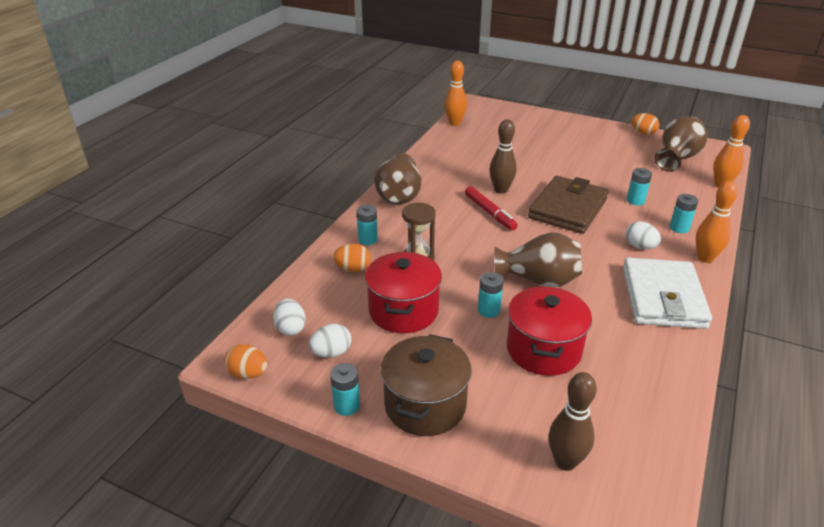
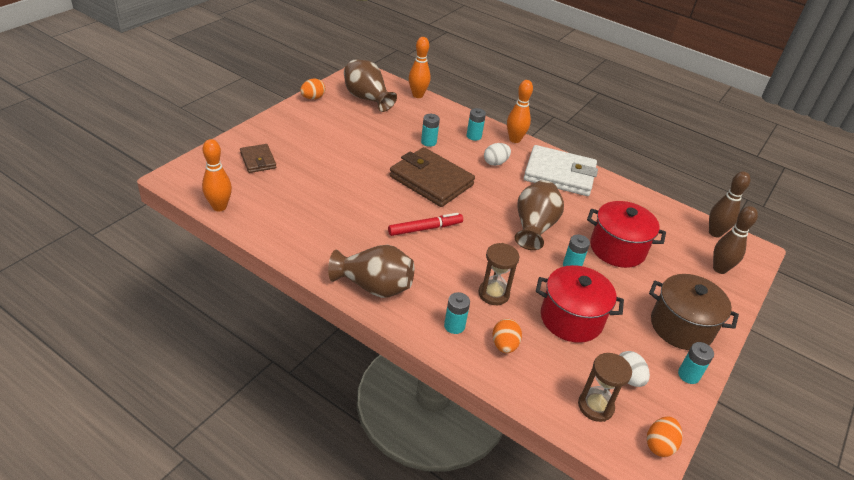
camera: 85 degrees left, 5 degrees up
(290, 328) = (595, 406): white egg -> brown hourglass
(501, 190) = (386, 211): brown bowling pin -> brown bowling pin (715, 233)
(523, 126) = (258, 160): none -> brown wallet

